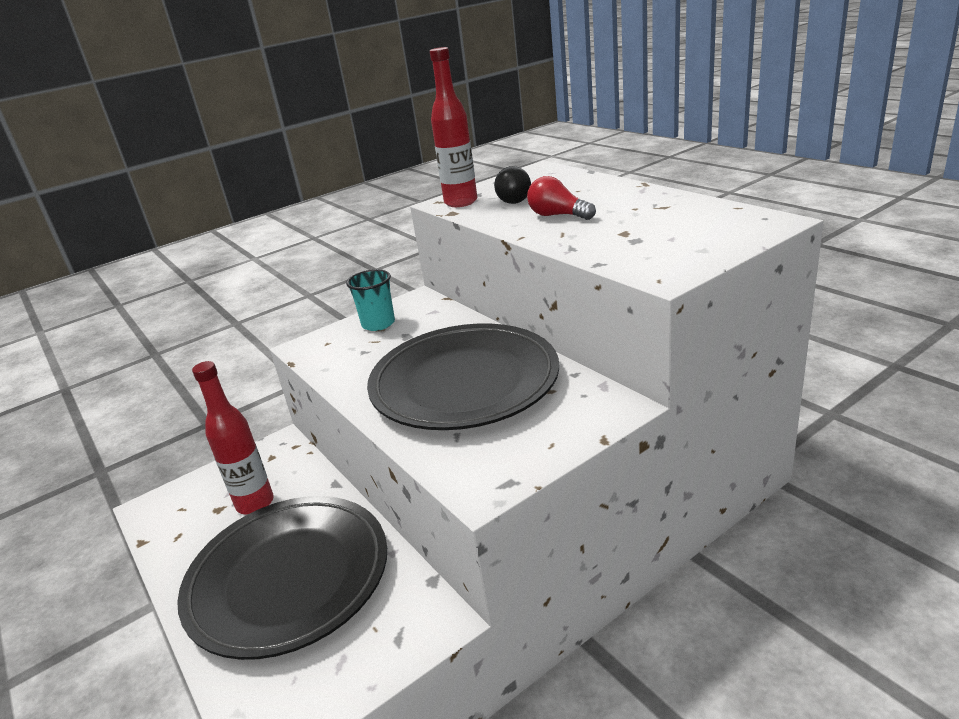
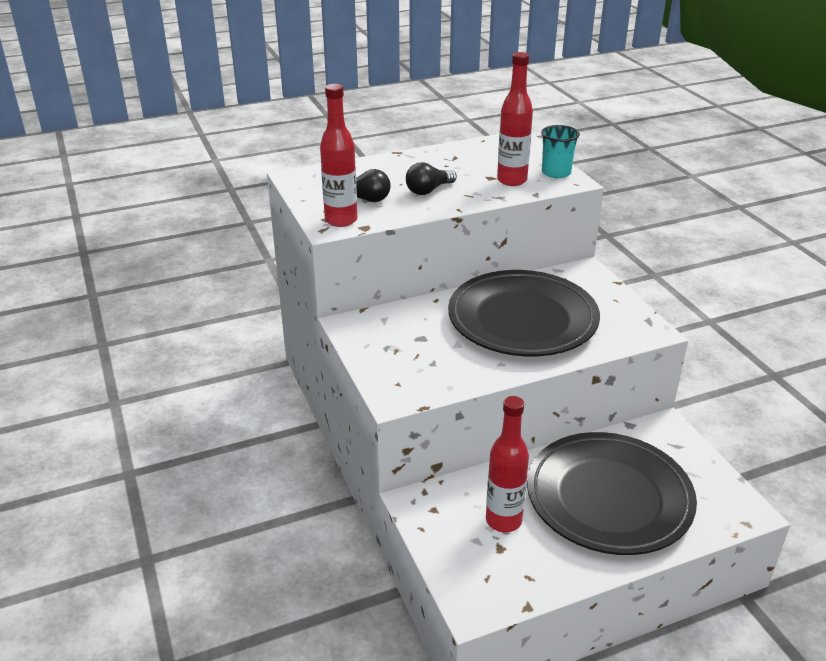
camera: 80 degrees left, 5 degrees up
(378, 324) = (383, 351): turquoise cup -> turquoise cup (556, 173)
(558, 215) = (429, 190): red light bulb -> black light bulb
(627, 244) = (512, 180): none -> red bottle

